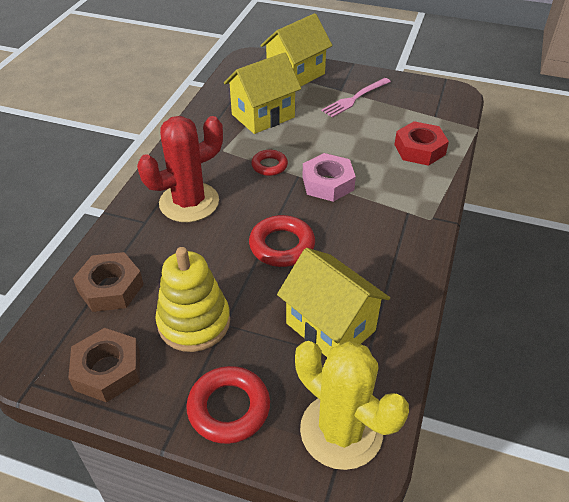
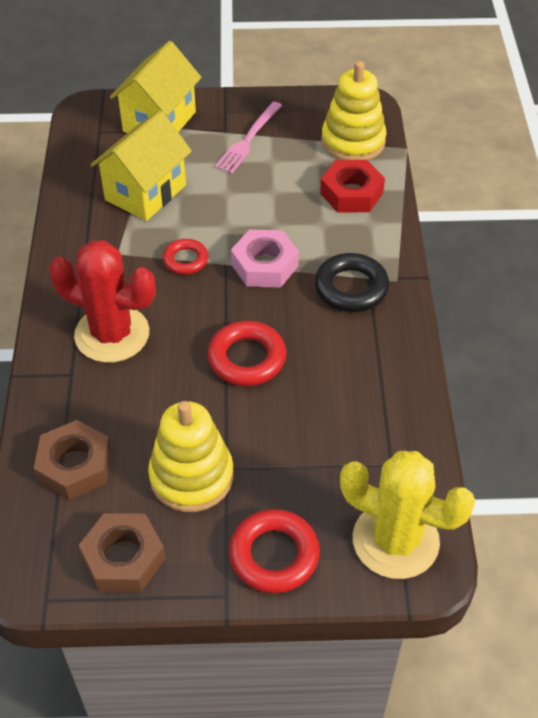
camera: 20 degrees left, 5 degrees up
(189, 202) = (112, 334): red cactus -> red cactus turned 75 degrees clockwise
(330, 327) = (340, 437): yellow house -> none
(390, 215) = (351, 288): none -> black ring
(436, 115) = (353, 141): none -> yellow stacking toy

